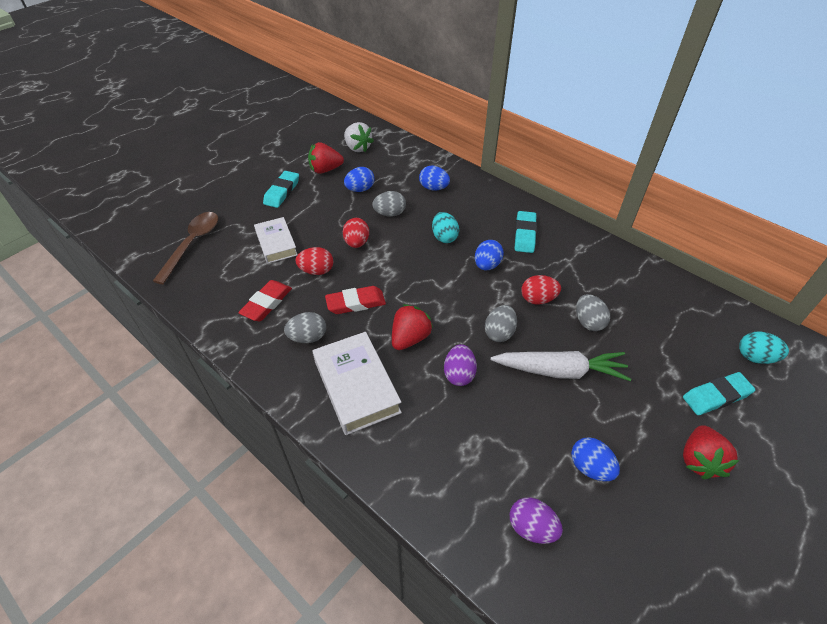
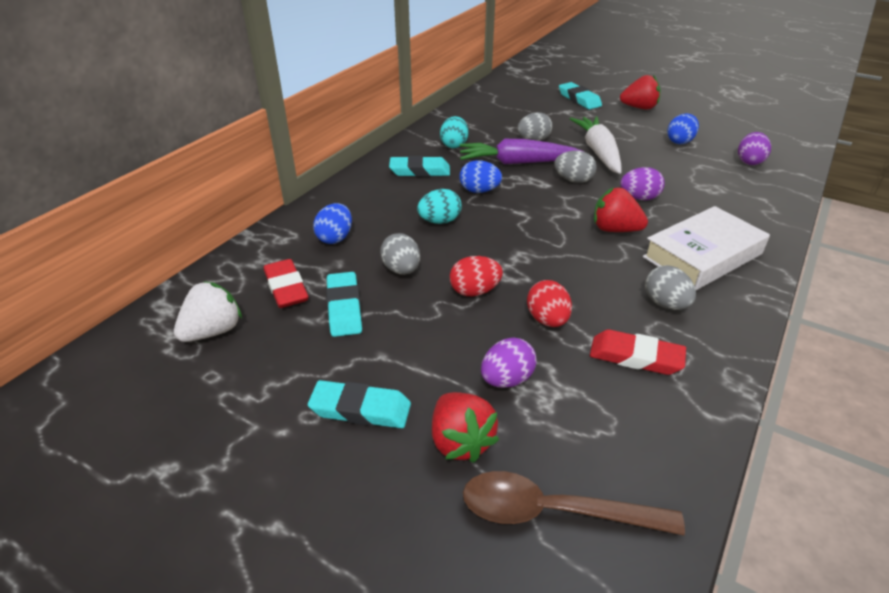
camera: 100 degrees left, 10 degrees down
(276, 244) = (506, 379): white book -> purple egg
(325, 170) = (285, 361): red strawberry -> red strawberry (460, 441)
(356, 303) = (587, 274): red eraser -> red eraser (286, 288)
(360, 189) = (344, 308): blue egg -> turquoise eraser
(538, 299) = (517, 162): red egg -> purple carrot
(755, 357) = (533, 86): turquoise egg -> turquoise egg (454, 145)

